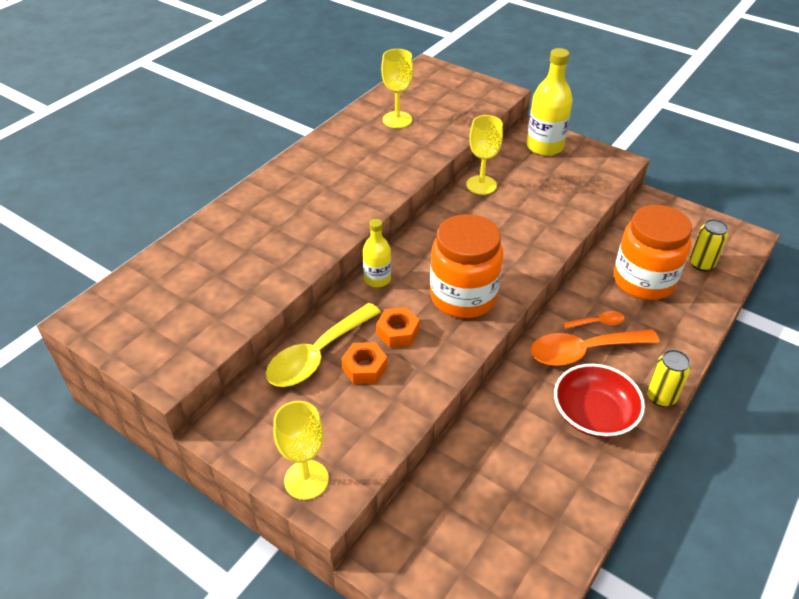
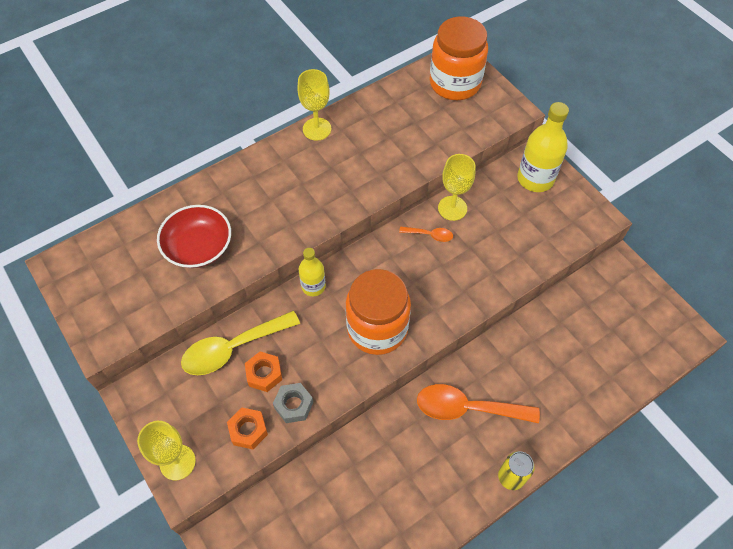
camera: 20 degrees right, 15 degrees up
(397, 120) = (398, 119): yellow goblet -> yellow goblet (317, 129)
(397, 332) = (306, 347): orange nut -> orange nut (248, 430)
(412, 386) = (293, 405): none -> grey nut
(594, 414) = (444, 473): red bowl -> red bowl (198, 247)
(597, 323) = (495, 383): orange spoon -> orange spoon (430, 235)
(643, 281) = (561, 352): orange jar -> orange jar (455, 83)
(701, 264) = (627, 351): yellow can -> none

